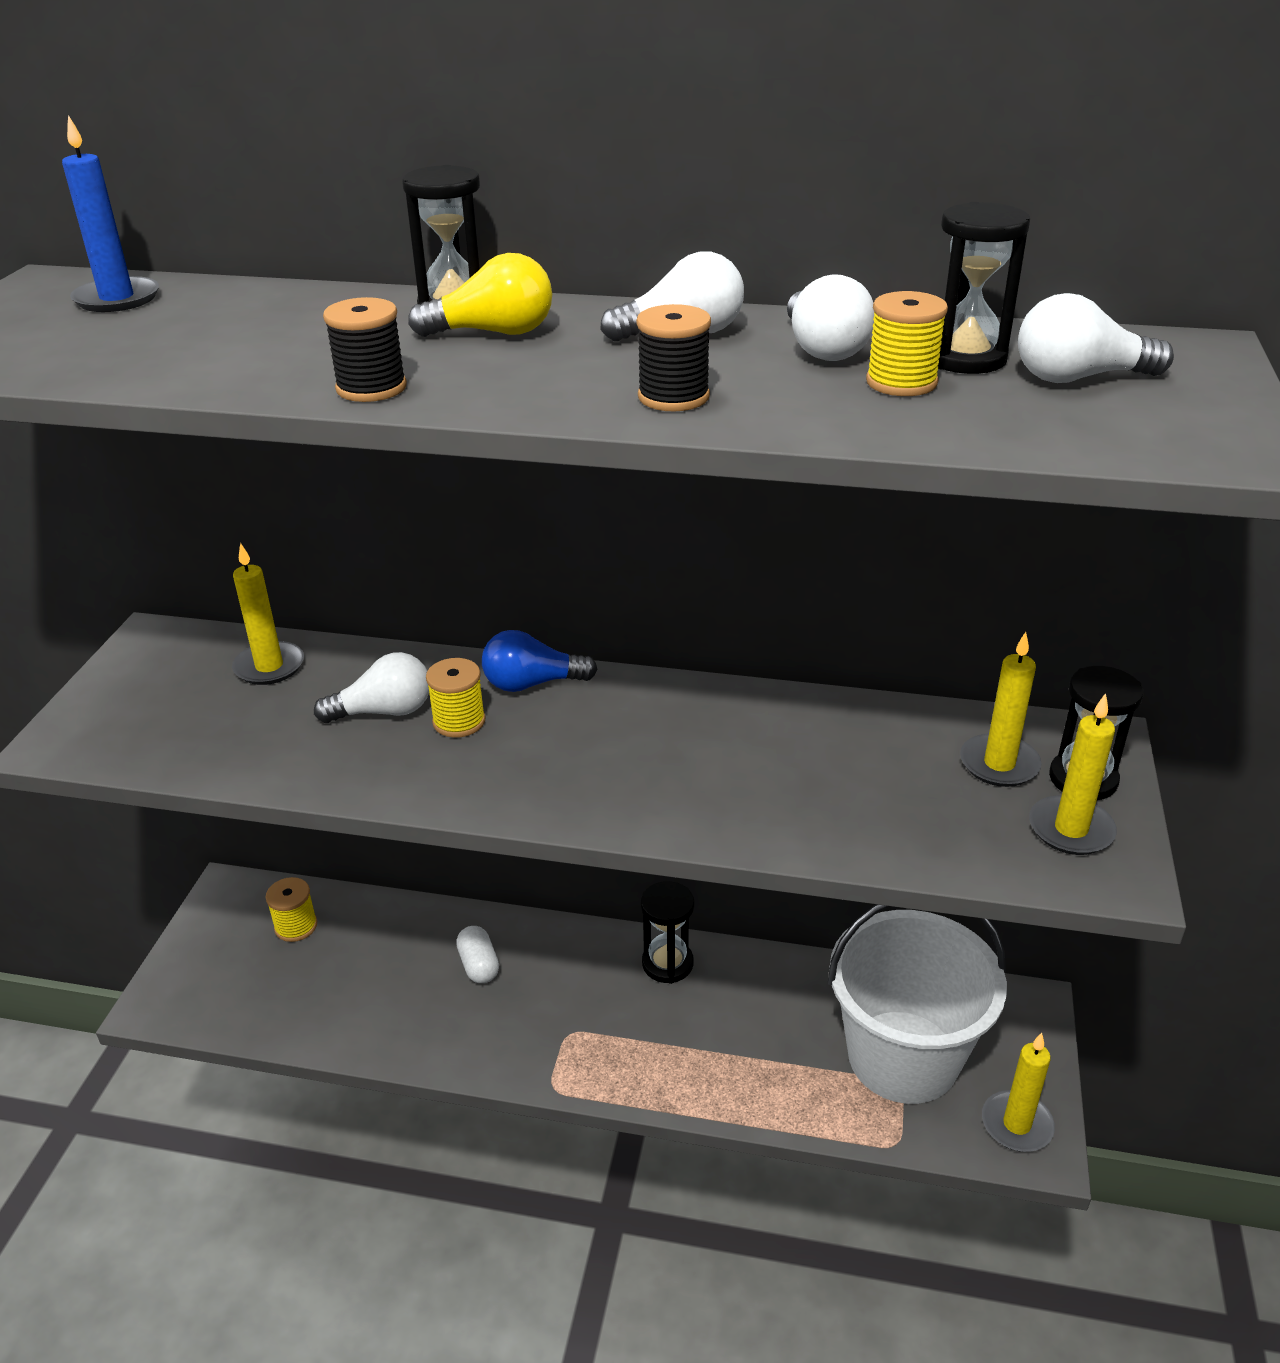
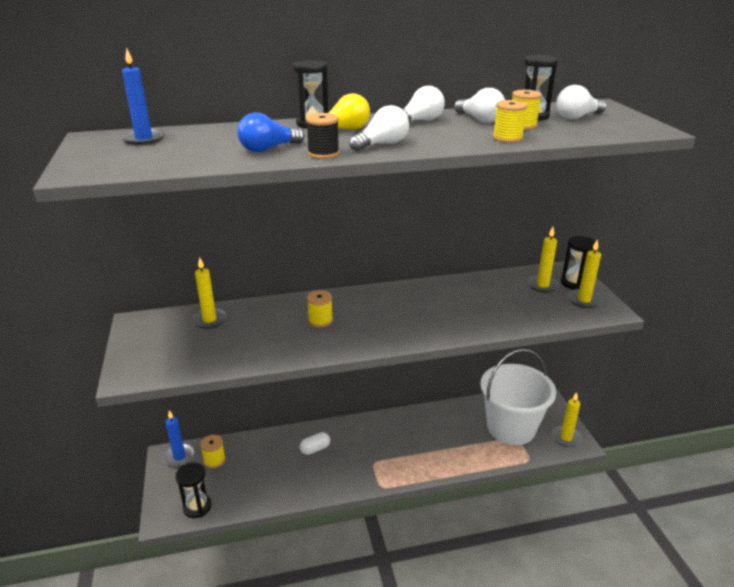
camera: 25 degrees left, 5 degrees down
(245, 899) = (179, 457): none -> blue candle
(384, 711) = (282, 324): white light bulb -> white light bulb (382, 144)
(479, 965) = (315, 449): white capsule -> white capsule turned 75 degrees counterclockwise
(532, 684) = (339, 299): blue light bulb -> blue light bulb (268, 149)
(667, 963) = (397, 423): black hourglass -> black hourglass (197, 507)
(673, 397) = (449, 140): black spool -> none
(814, 413) = (507, 138): none -> yellow spool

